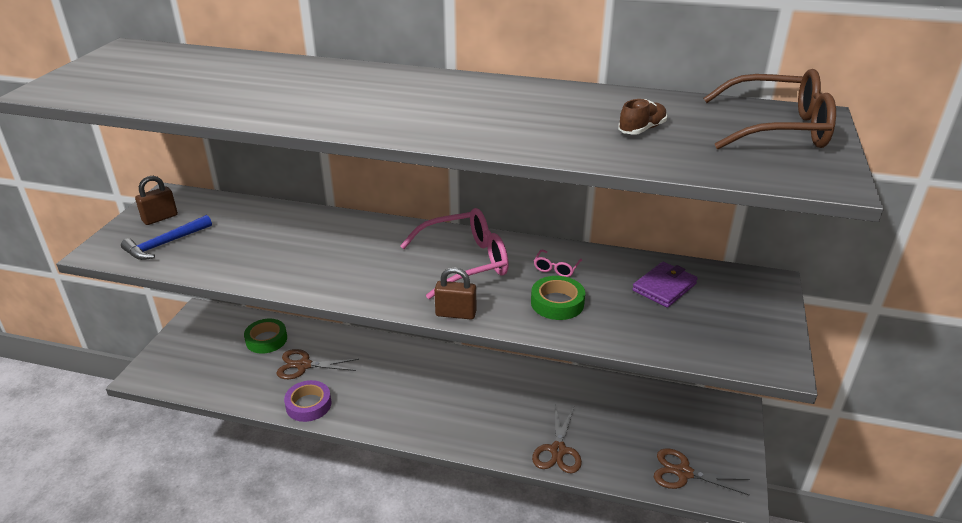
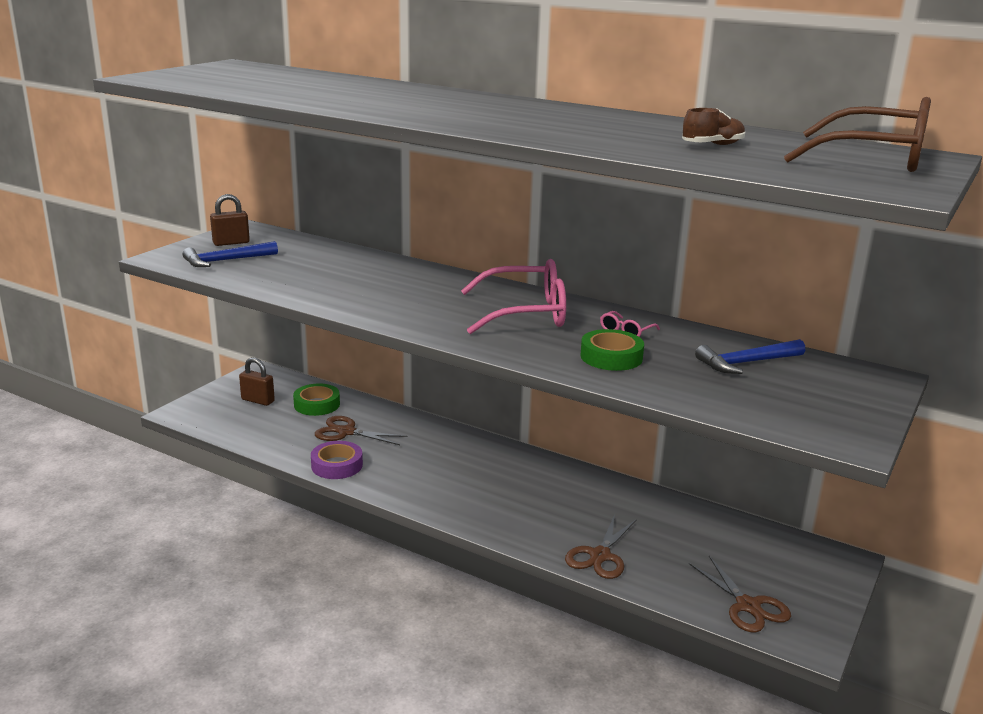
camera: 15 degrees right, 10 degrees down
(456, 314) = (492, 349): brown padlock -> brown padlock (258, 400)
(664, 287) = (746, 363): purple wallet -> blue hammer
(683, 473) = (748, 606): brown scissors -> brown scissors turned 150 degrees counterclockwise

